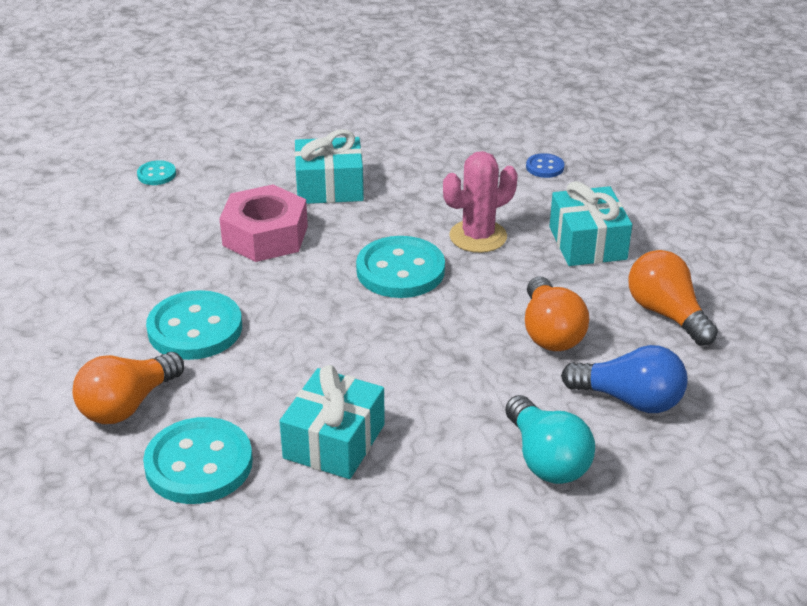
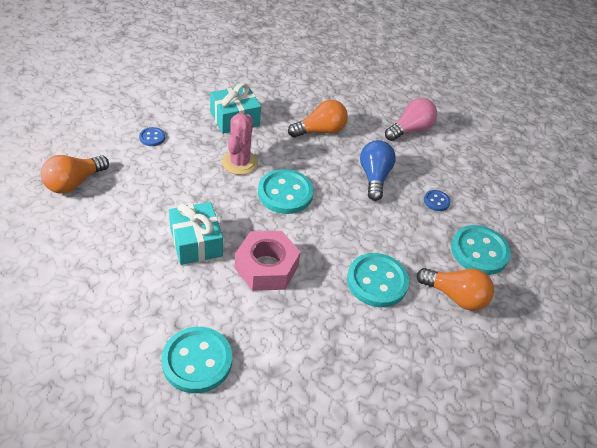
camera: 110 degrees left, 10 degrees up
(156, 174) = (197, 361): turquoise button -> turquoise button, size x2.08
(334, 441) = (436, 201): turquoise gift -> blue button
(478, 236) = (239, 162): pink cactus -> pink cactus turned 60 degrees clockwise
(546, 459) = (410, 130): turquoise light bulb -> pink light bulb
(630, 399) = (359, 105): blue light bulb -> blue light bulb (374, 177)
(666, 314) = (290, 93): orange light bulb -> orange light bulb (74, 183)

